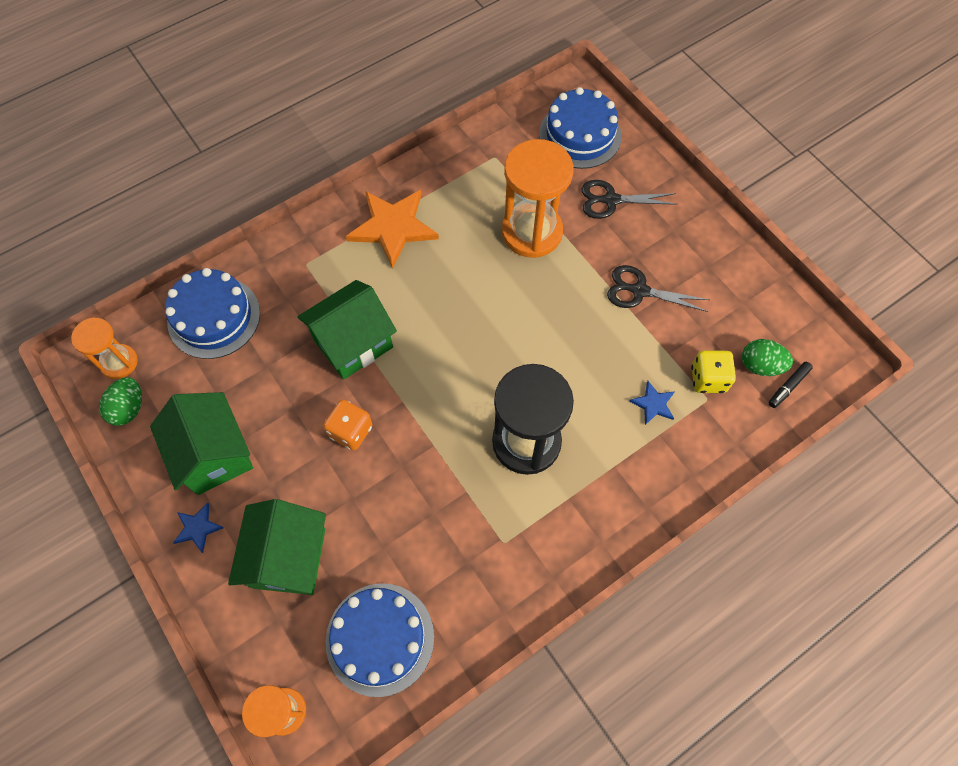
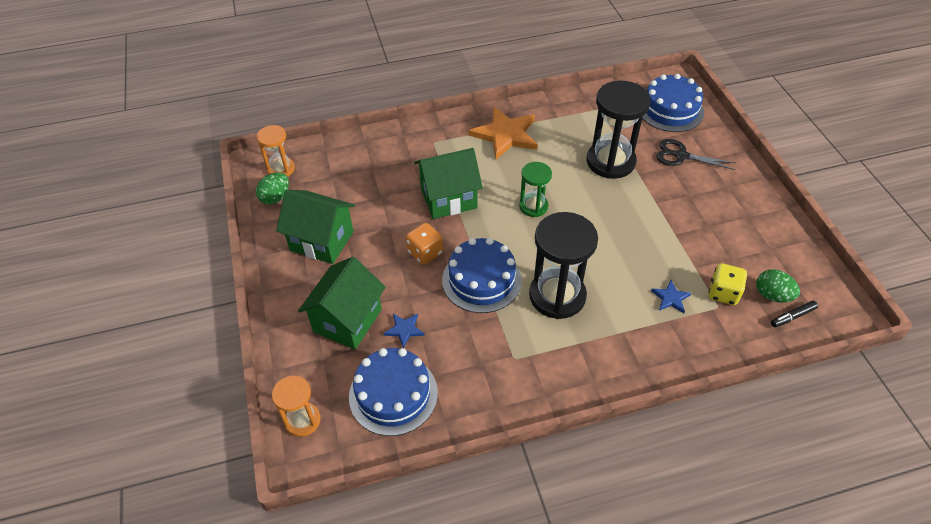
camera: 20 degrees right, 15 degrees down
(198, 528) = (291, 283): blue star -> blue star (404, 330)
(214, 317) = (356, 158): blue cake -> blue cake (481, 280)
(214, 455) = (322, 241): green house -> green house turned 60 degrees counterclockwise
(460, 324) = (533, 206): none -> green hourglass
(531, 232) = (610, 161): orange hourglass -> black hourglass
(639, 291) = (684, 219): black scissors -> none

